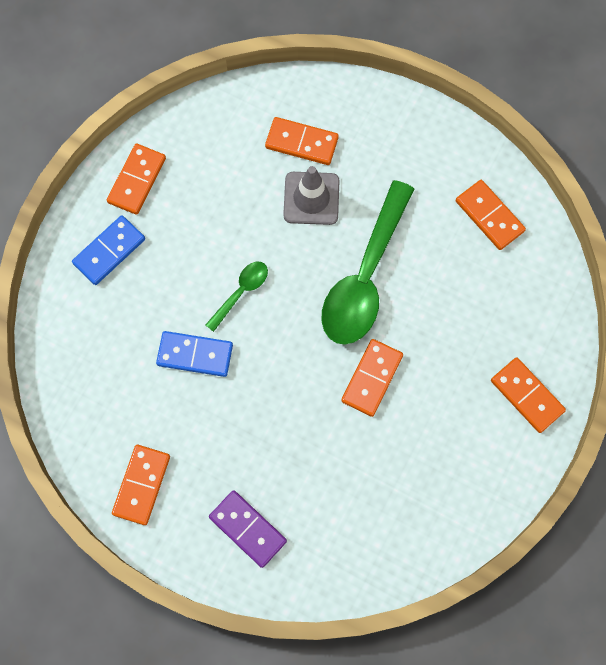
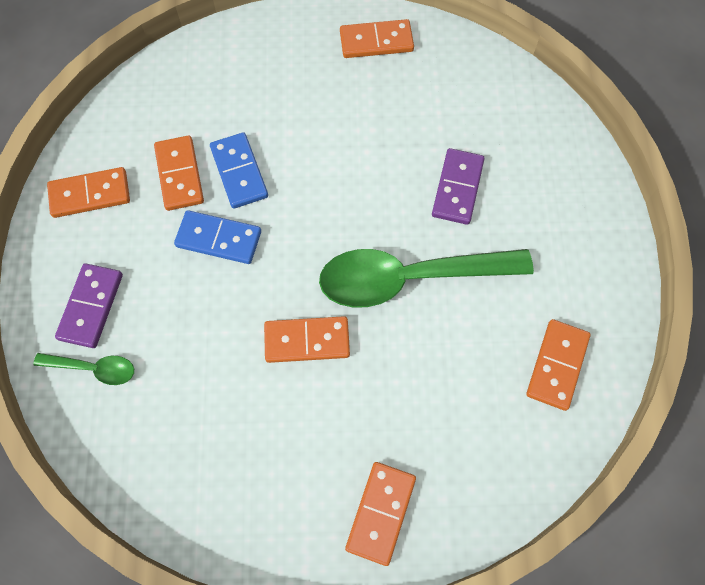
camera: 60 degrees right, 5 degrees down
(109, 251) = (296, 56): blue domino -> blue domino (219, 239)
(241, 292) = (323, 178): green spoon -> green spoon (93, 368)
(302, 142) = (508, 150): orange domino -> orange domino (180, 175)
(311, 198) = (457, 188): grey traffic cone -> purple domino

